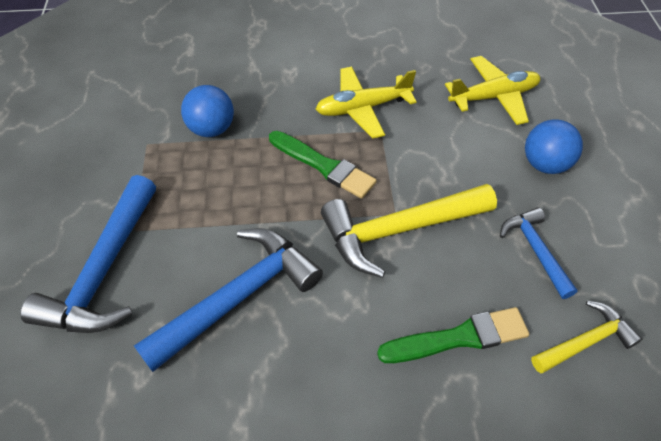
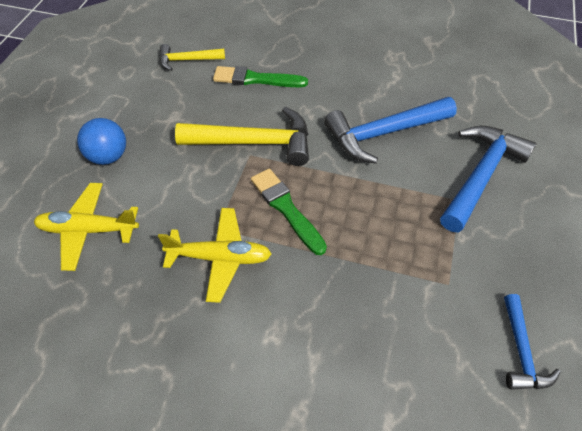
camera: 160 degrees left, 0 degrees up
(212, 129) = (379, 280): blue ball -> none
(535, 250) = (172, 106): blue hammer -> blue hammer (521, 351)

